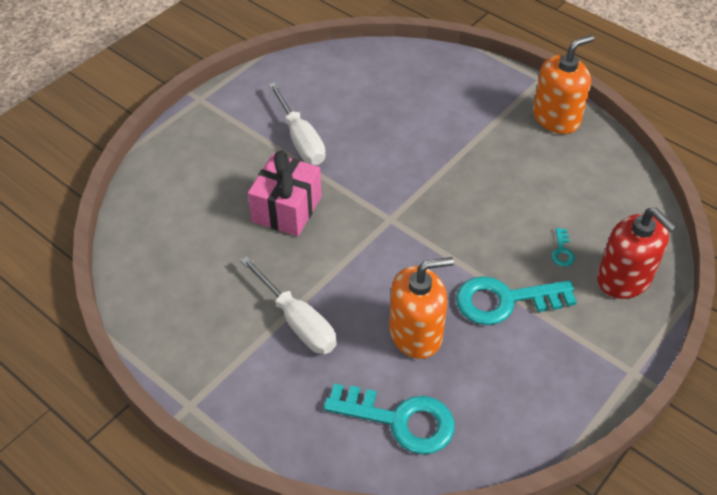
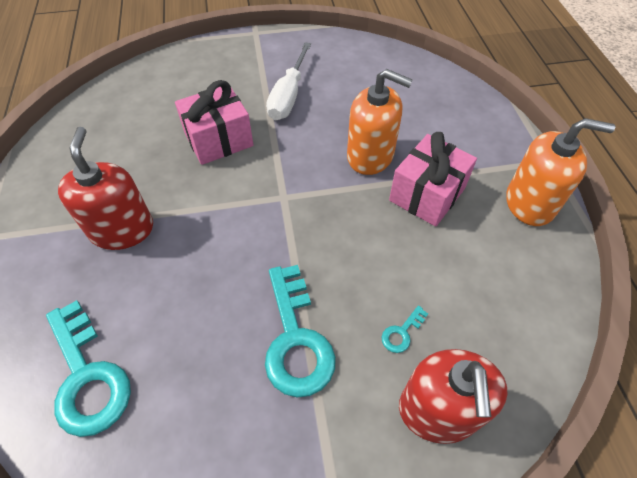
camera: 40 degrees right, 5 degrees up
(297, 321) = (122, 229): white screwdriver -> red soap dispenser
(416, 333) = (190, 308): orange soap dispenser -> orange soap dispenser (370, 156)
(486, 153) = (427, 194): none -> pink gift
(505, 300) = (296, 339): turquoise key -> turquoise key turned 135 degrees counterclockwise

